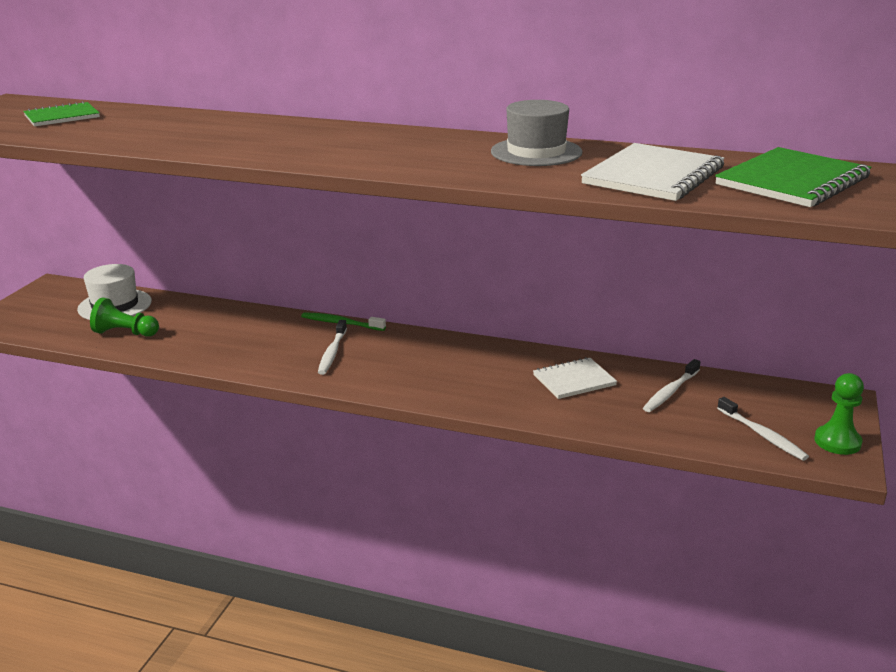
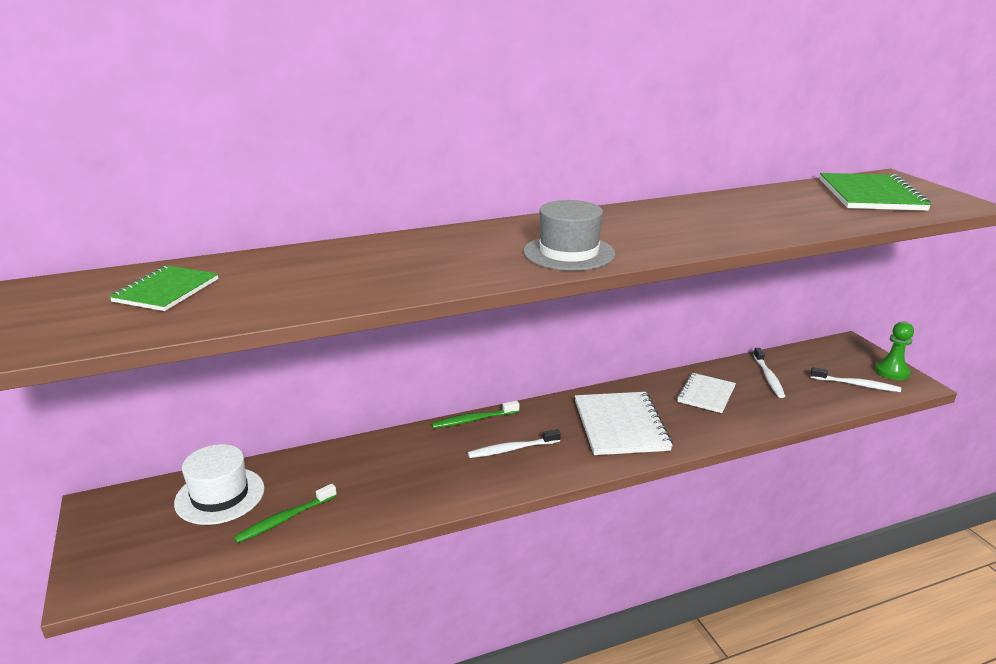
camera: 40 degrees left, 0 degrees up
(125, 333) = (284, 519): green pawn -> green toothbrush
(332, 353) = (512, 449): white toothbrush -> white toothbrush turned 105 degrees clockwise
(536, 152) = (688, 213): grey hat -> grey hat (569, 253)
(653, 176) = (800, 212): white notebook -> white notebook (620, 425)

